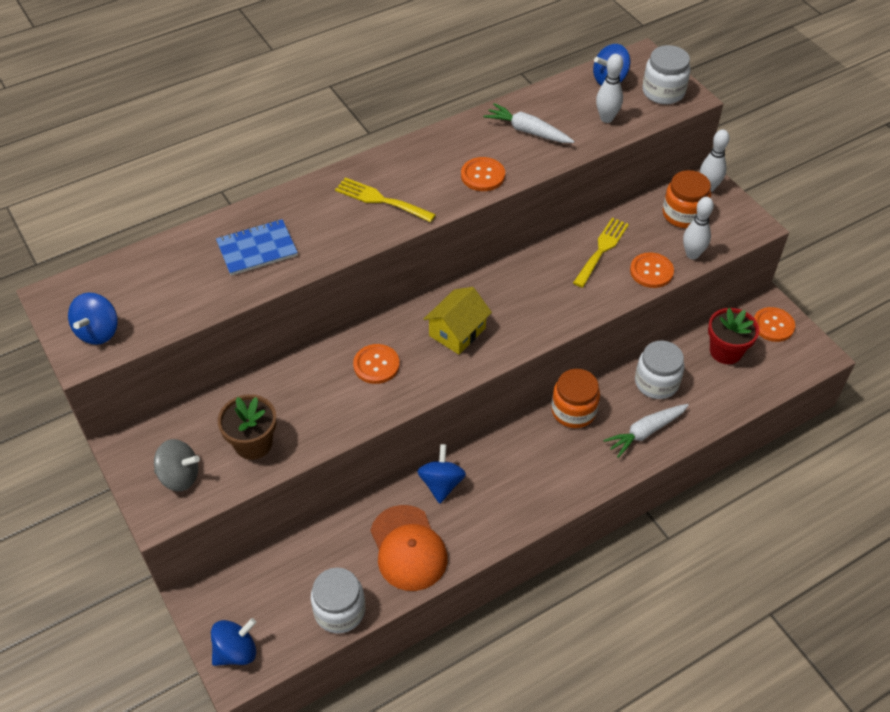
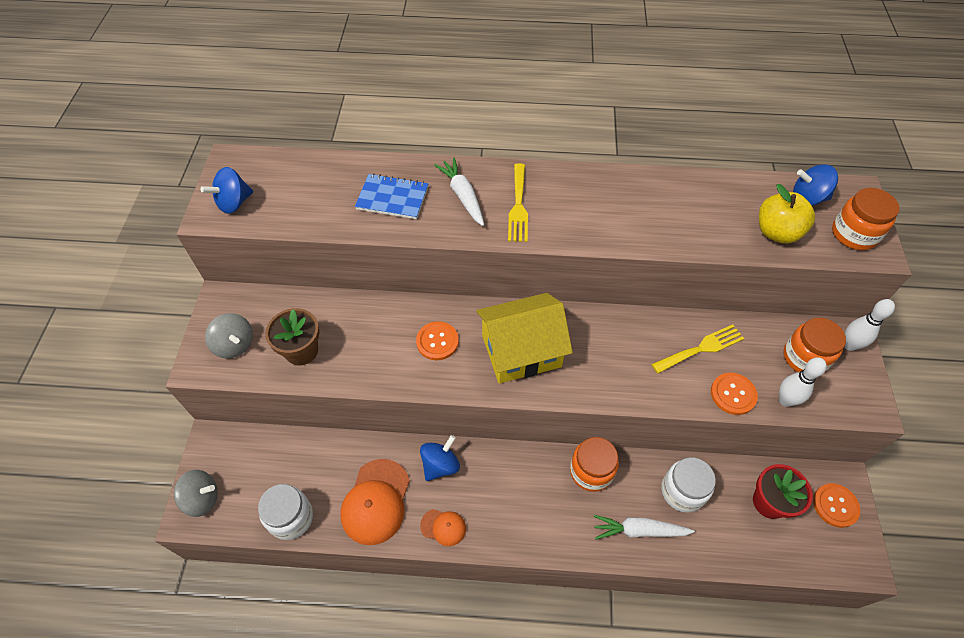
camera: 35 degrees right, 5 degrees up
(236, 651) = (202, 498): blue spinning top -> grey spinning top
(380, 200) = (518, 206): yellow fork -> yellow fork turned 150 degrees counterclockwise
(457, 332) = (521, 351): yellow house -> yellow house, size x1.58
(483, 175) = (620, 229): orange button -> none
(485, 530) = (443, 527): none -> orange cap
(527, 131) = (692, 208): white carrot -> white carrot (462, 196)
(606, 118) = (776, 232): white bowling pin -> yellow apple
(663, 92) = (854, 234): white jar -> orange jar

